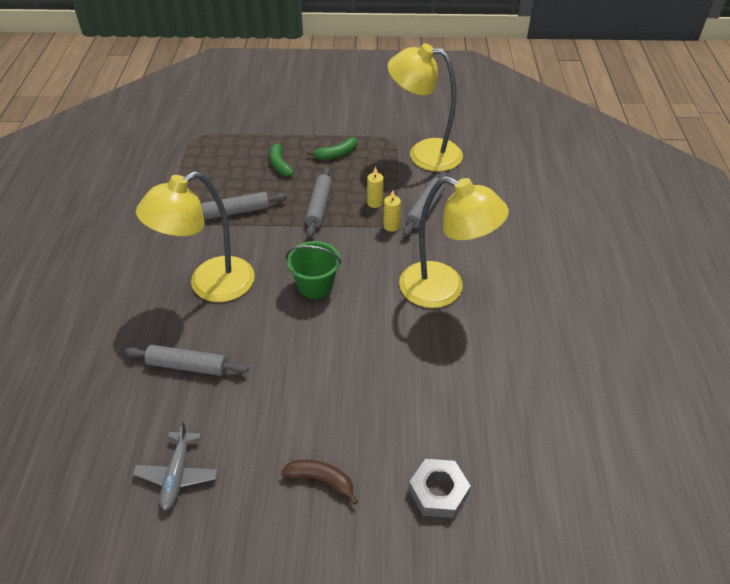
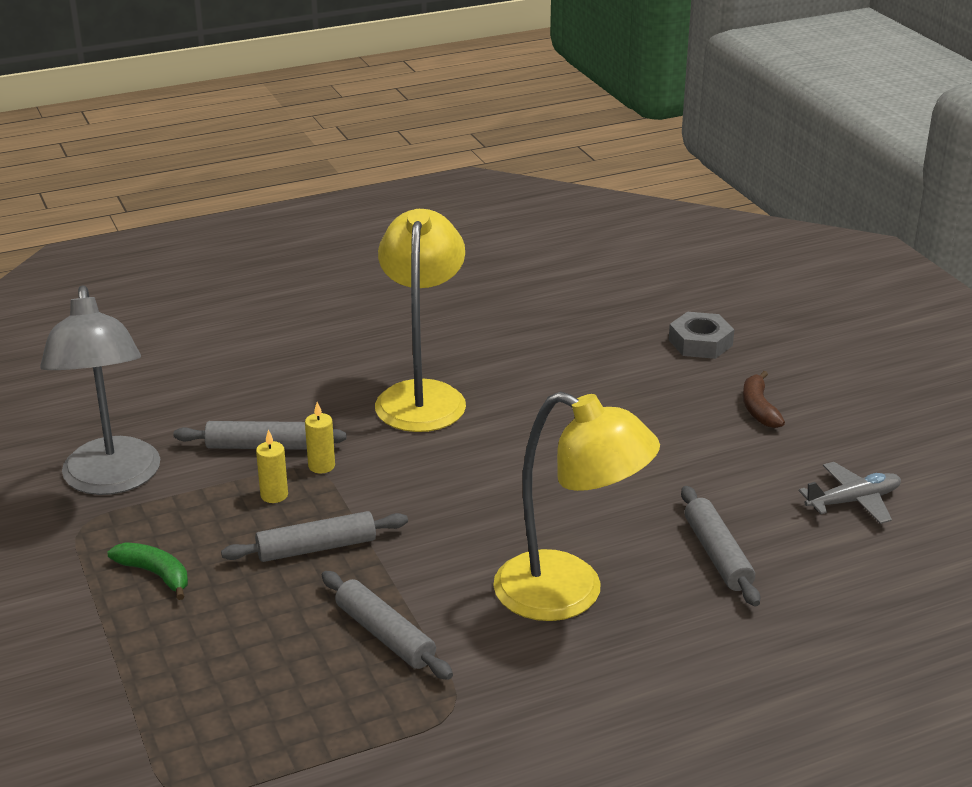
camera: 115 degrees left, 15 degrees down
(280, 164) = (219, 633): green banana -> none
(315, 285) = (492, 497): green bucket -> none
(424, 154) = (112, 480): yellow lamp -> grey lamp

